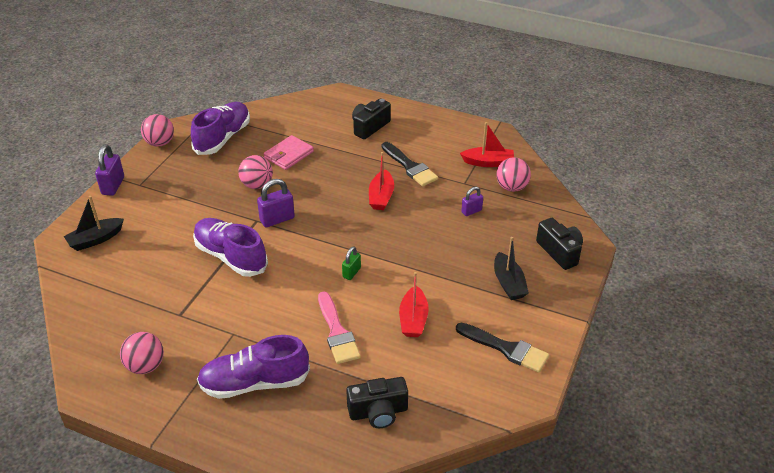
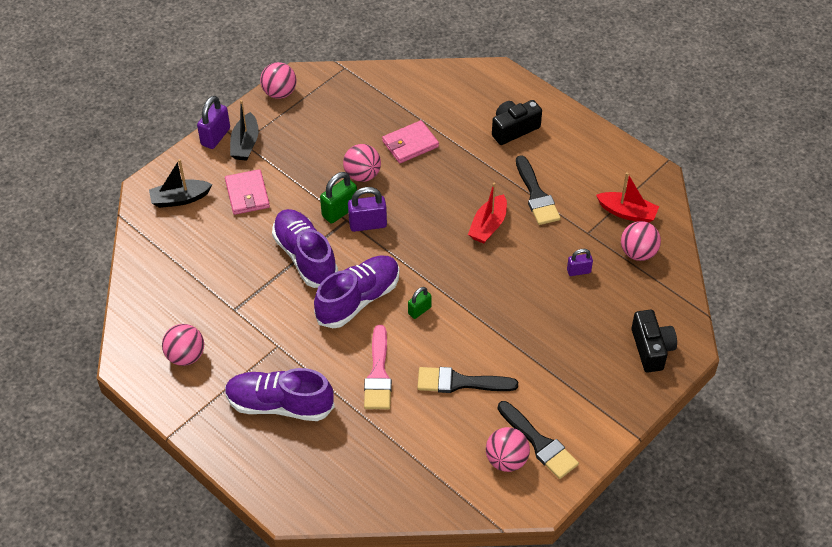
camera: 20 degrees right, 10 degrees up
(158, 222) = (247, 194): none -> pink wallet
(223, 138) = (348, 103): purple shoe -> purple shoe (358, 299)
(248, 215) = (339, 211): none -> green padlock
(378, 412) = (384, 471): black camera -> none
(413, 319) = (460, 382): red boat -> black brush
(485, 370) = (506, 460): none -> pink ball
(508, 283) = (577, 370): black boat -> black boat (245, 144)

